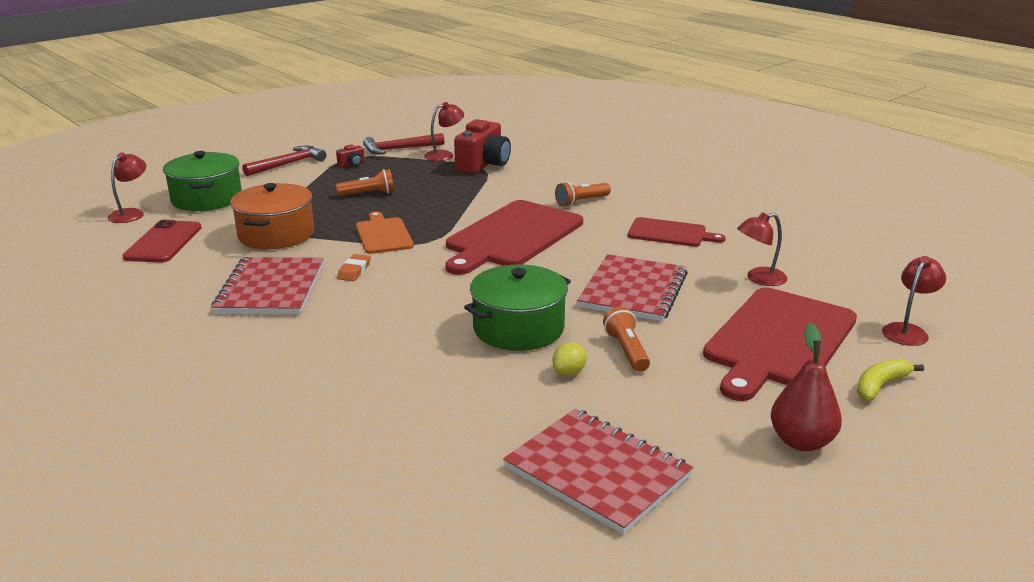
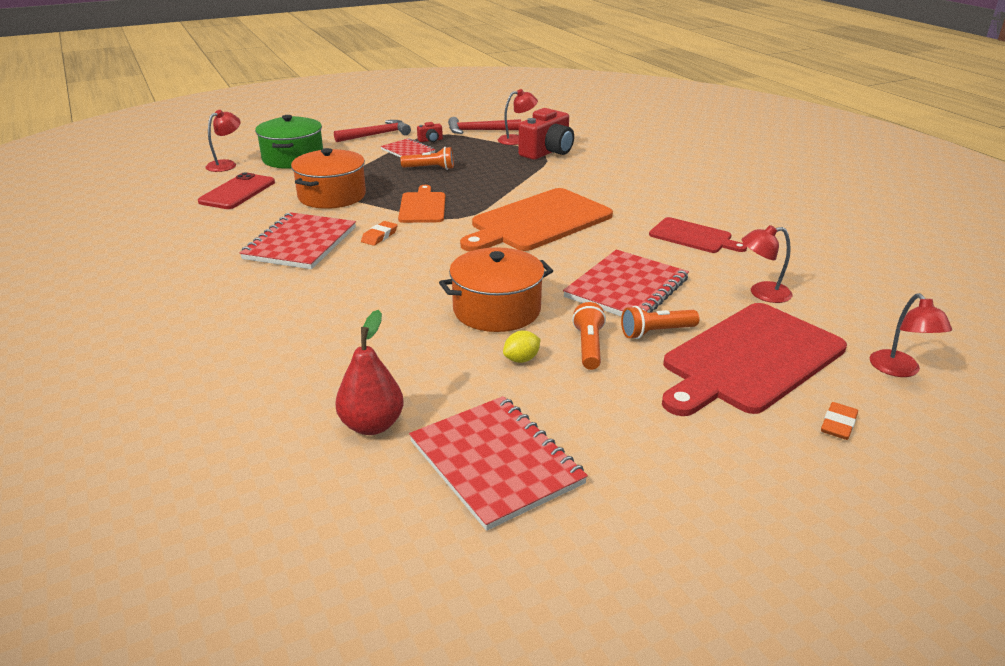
camera: 15 degrees right, 5 degrees up
(333, 178) = (408, 151): none -> red notebook
(512, 236) = (538, 221): red cutting board -> orange cutting board
(518, 328) = (496, 310): green pot -> orange pot
(581, 202) = (621, 196): orange flashlight -> orange flashlight (656, 332)
(801, 441) = (720, 469): red pear -> red pear (372, 425)
(880, 386) = (838, 424): yellow banana -> orange eraser
(908, 331) = (899, 370): red lamp -> red lamp turned 120 degrees clockwise

